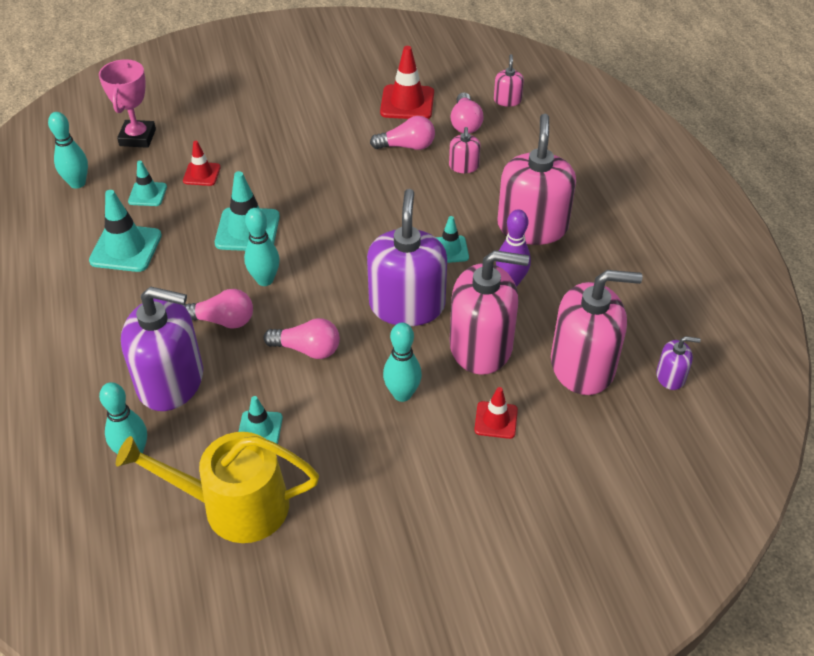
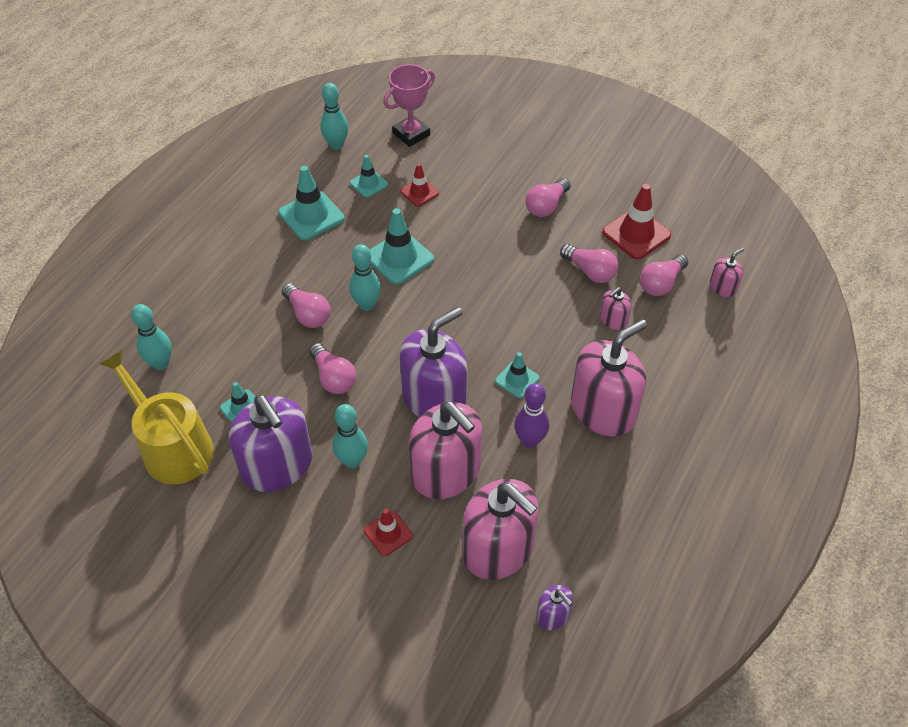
camera: 45 degrees right, 5 degrees up
(171, 381) = (232, 332): purple soap dispenser -> purple soap dispenser (277, 465)
(318, 123) = (546, 206): none -> pink light bulb

